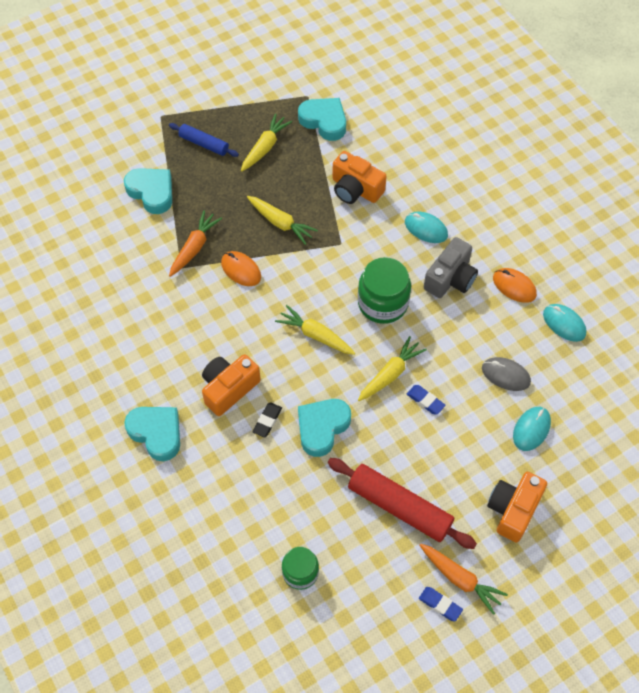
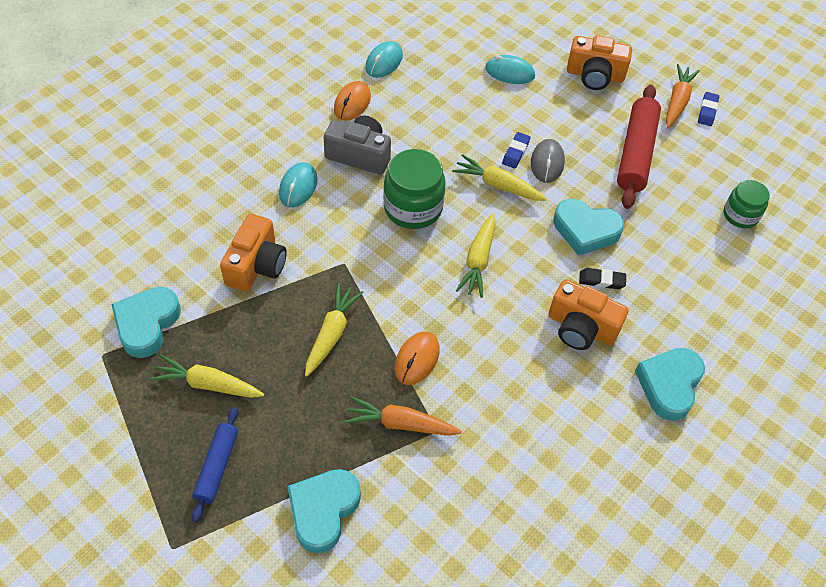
camera: 110 degrees left, 5 degrees down
(505, 375) = (460, 97): grey mouse -> grey mouse (547, 163)

